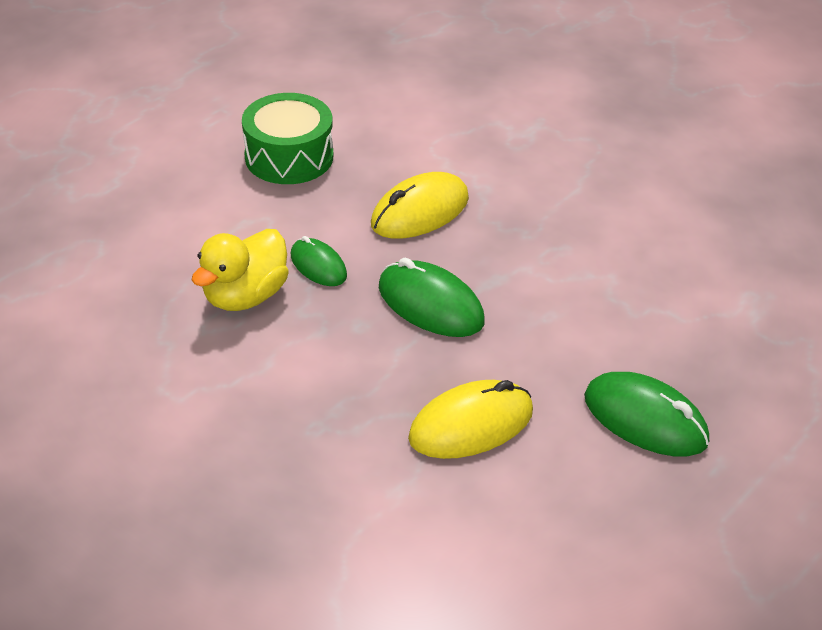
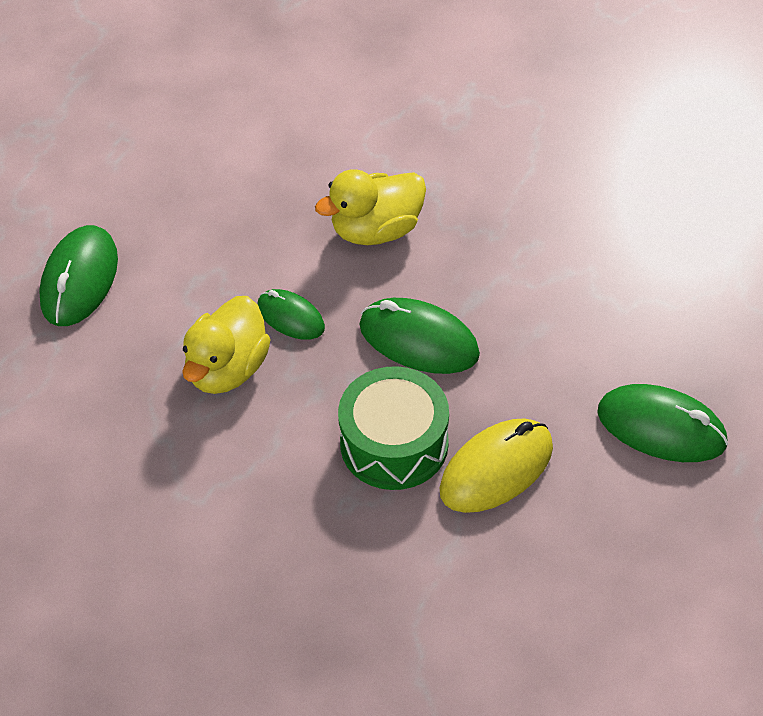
camera: 10 degrees left, 10 degrees up
(141, 205) = (79, 280): none -> green mouse
(289, 157) = (217, 186): green drum -> green drum (394, 444)
(420, 212) = (376, 229): yellow mouse -> yellow duck

